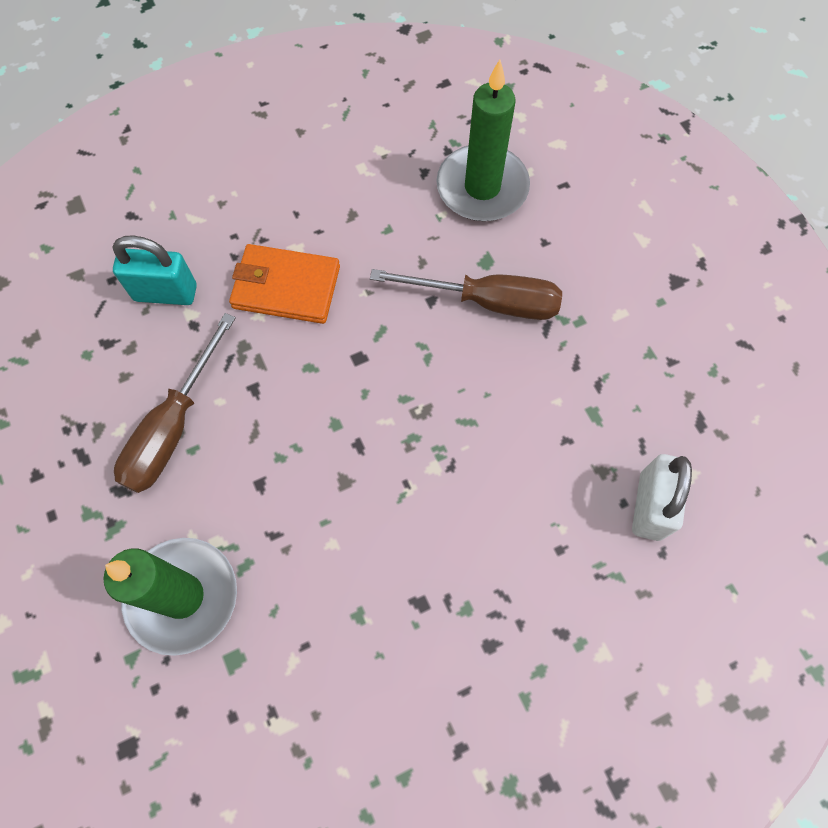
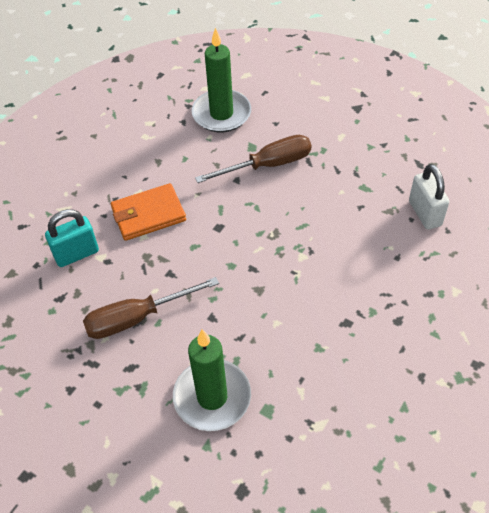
camera: 30 degrees left, 15 degrees down
(173, 427) = (137, 318): brown screwdriver -> brown screwdriver turned 75 degrees clockwise

